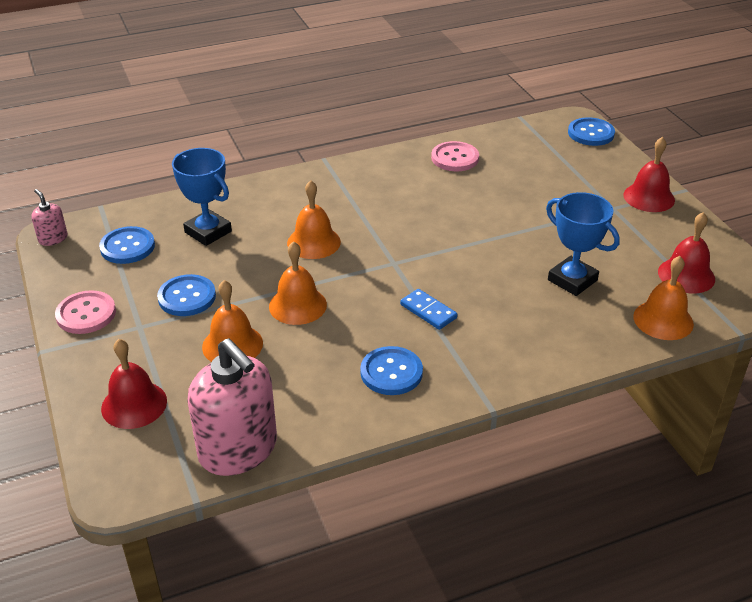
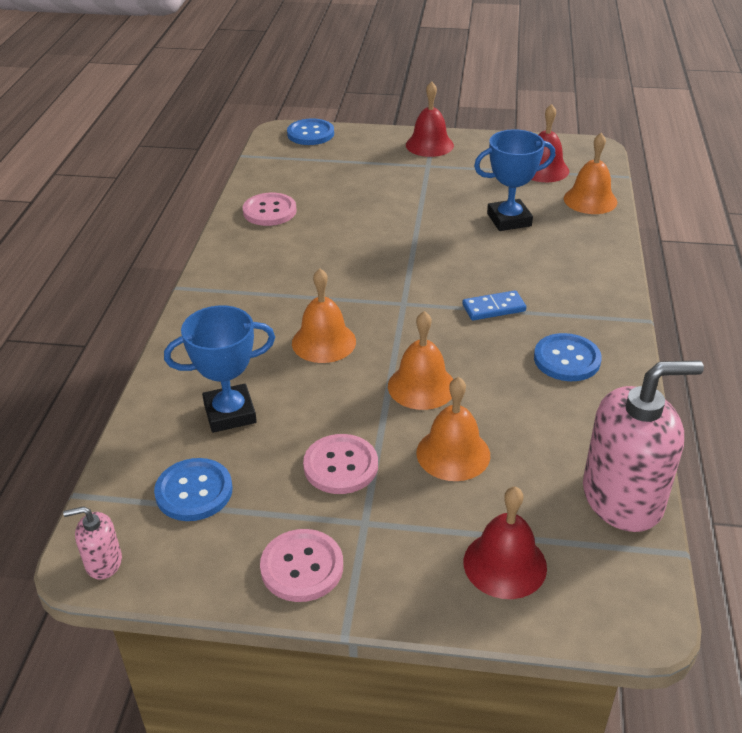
camera: 60 degrees left, 0 degrees up
(187, 297) = (340, 466): blue button -> pink button

